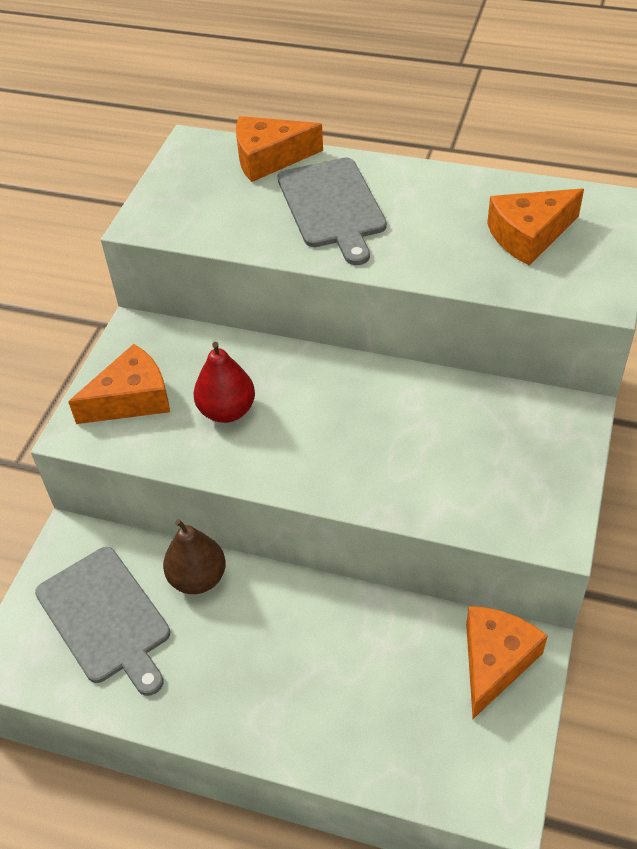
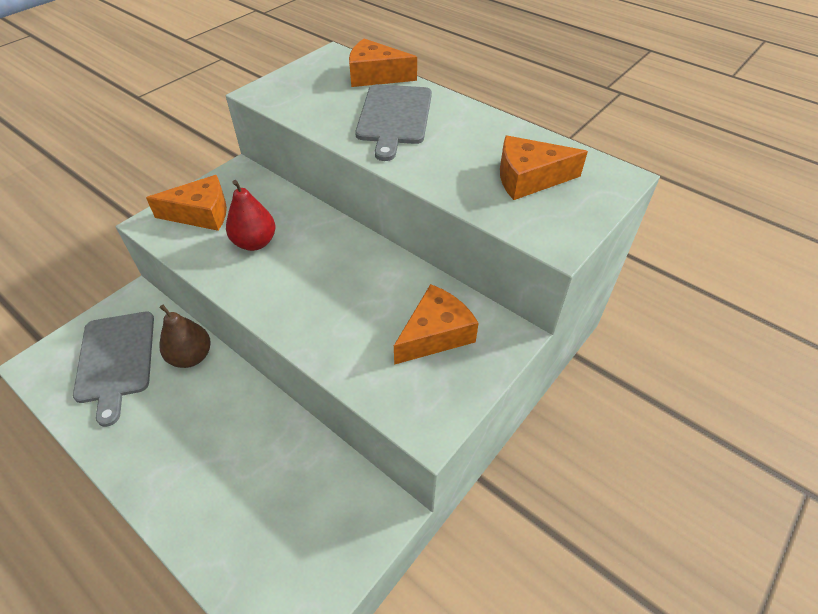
camera: 20 degrees right, 0 degrees up
(495, 661) = (353, 511): orange cheese -> orange cheese (435, 334)

